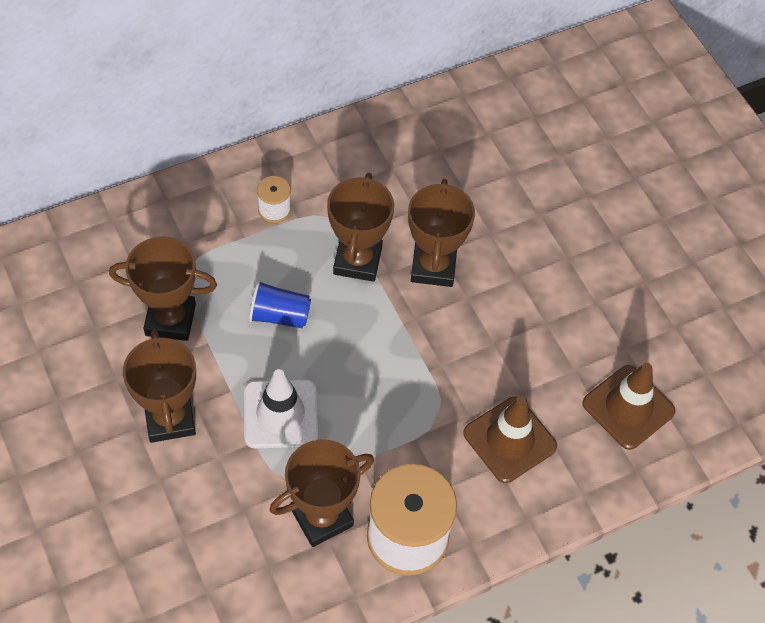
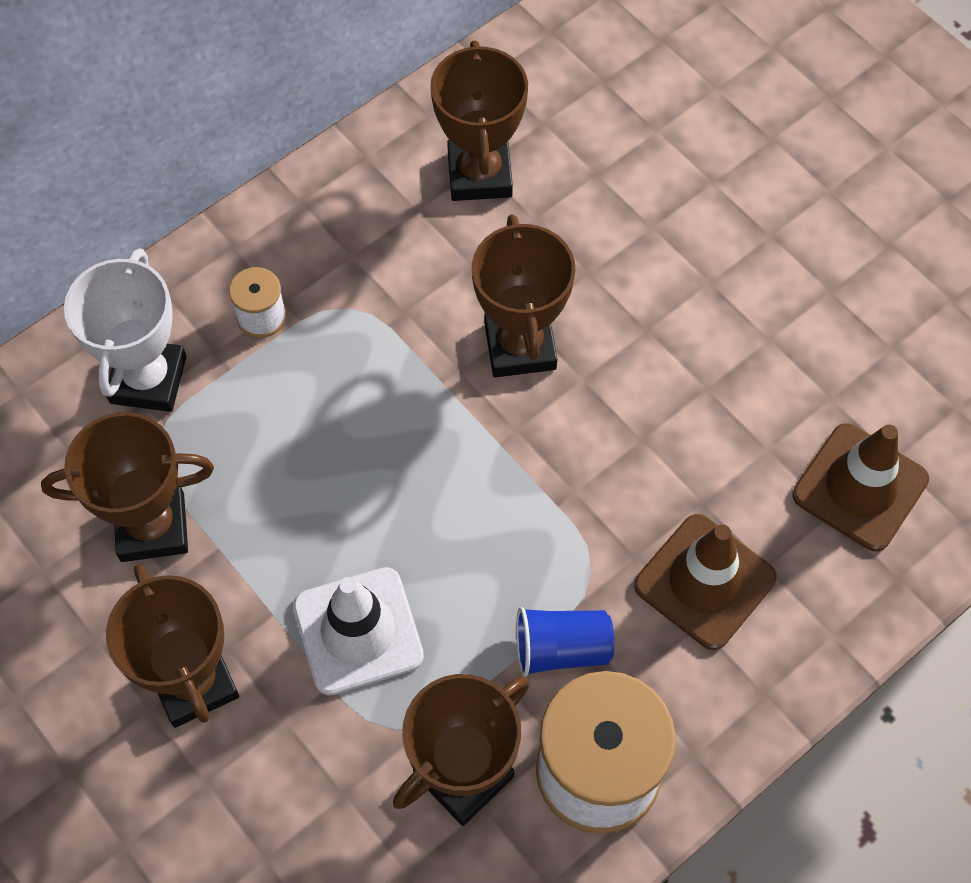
camera: 10 degrees left, 5 degrees up
(193, 231) = (148, 380): none -> white trophy
(279, 315) = (314, 478): blue cup -> blue cup (561, 649)
(357, 261) = (406, 364): brown trophy -> brown trophy (480, 174)

